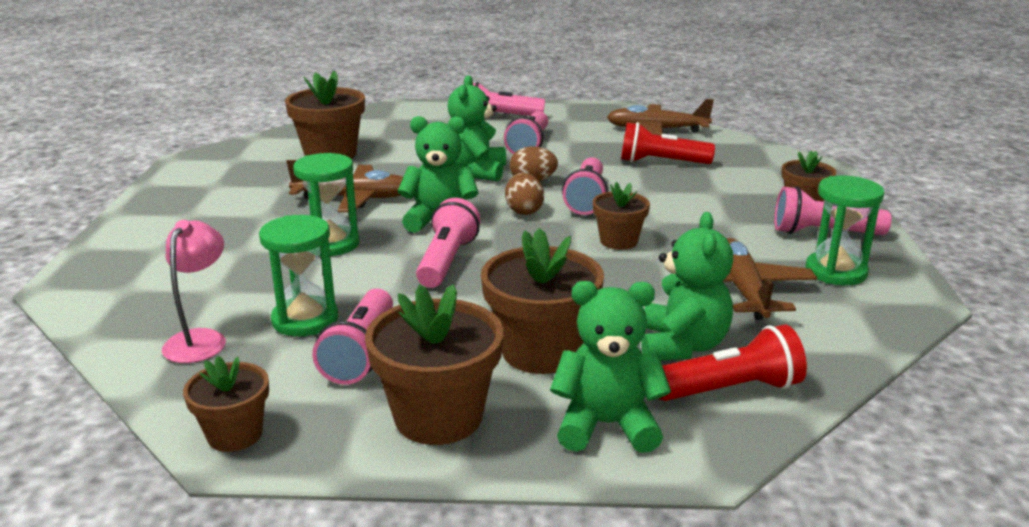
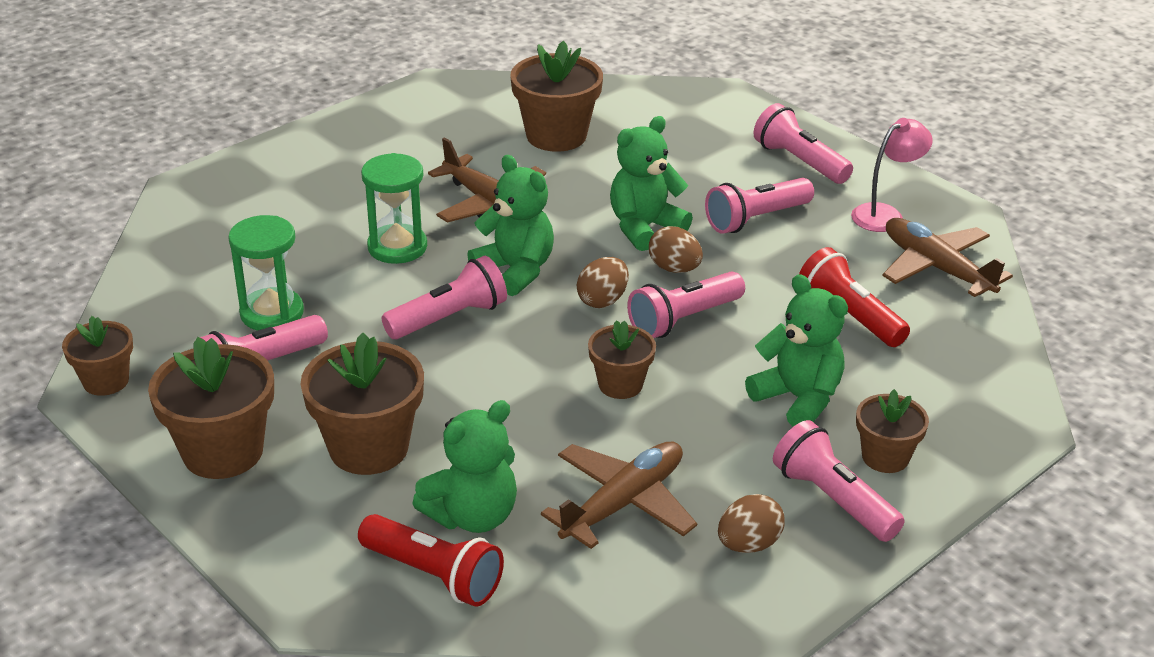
camera: 45 degrees right, 10 degrees up
(200, 339) = (191, 289): pink lamp -> pink lamp (885, 214)
(606, 425) = (305, 535): green teddy bear -> green teddy bear (798, 399)
(836, 271) = (748, 544): green hourglass -> brown egg

